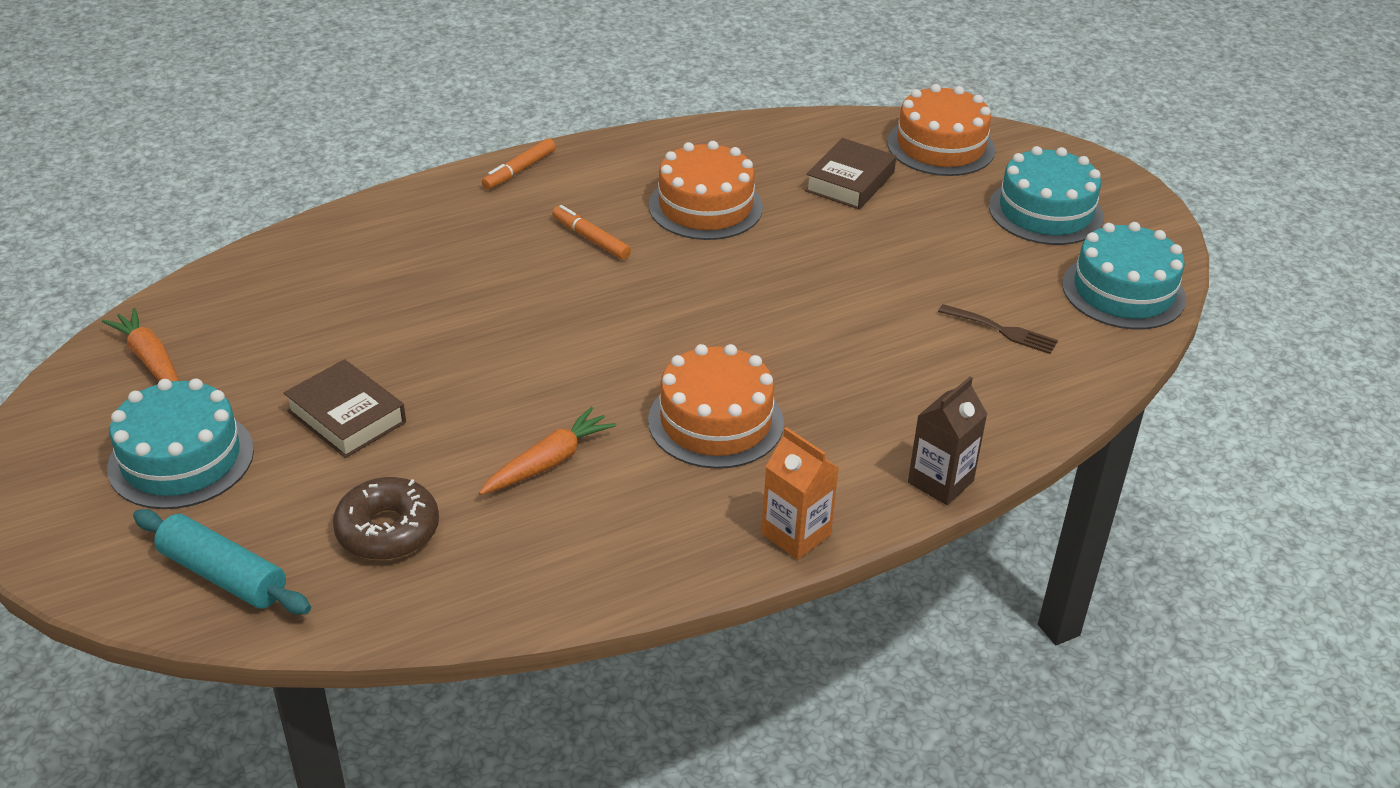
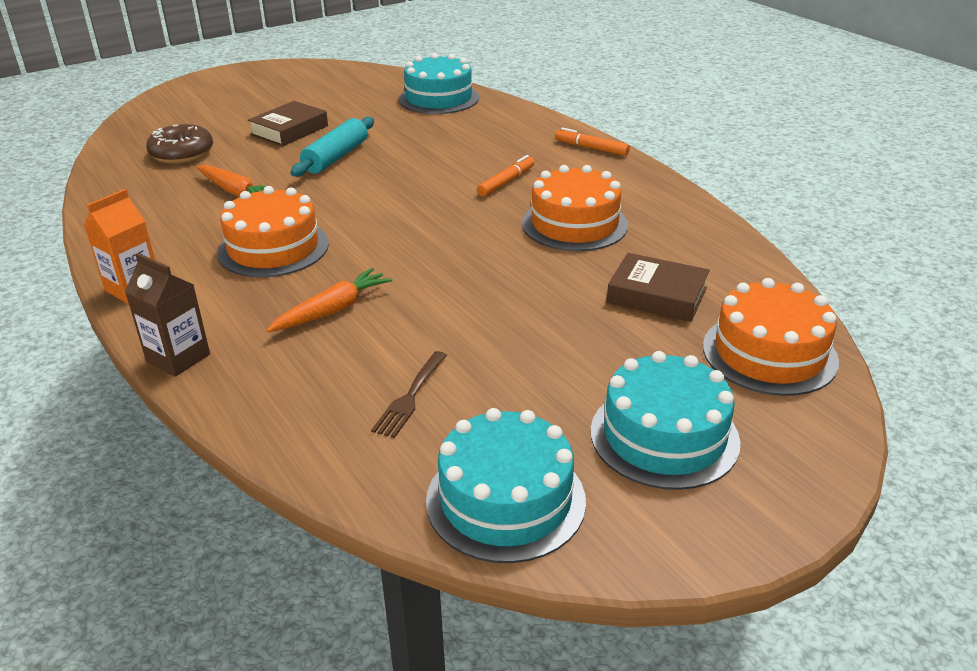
camera: 85 degrees right, 5 degrees down
(150, 360) = (344, 79): orange carrot -> orange carrot (333, 310)
(181, 459) = (256, 98): turquoise cake -> turquoise cake (439, 98)
(223, 575) = (158, 120): turquoise rolling pin -> turquoise rolling pin (336, 157)

